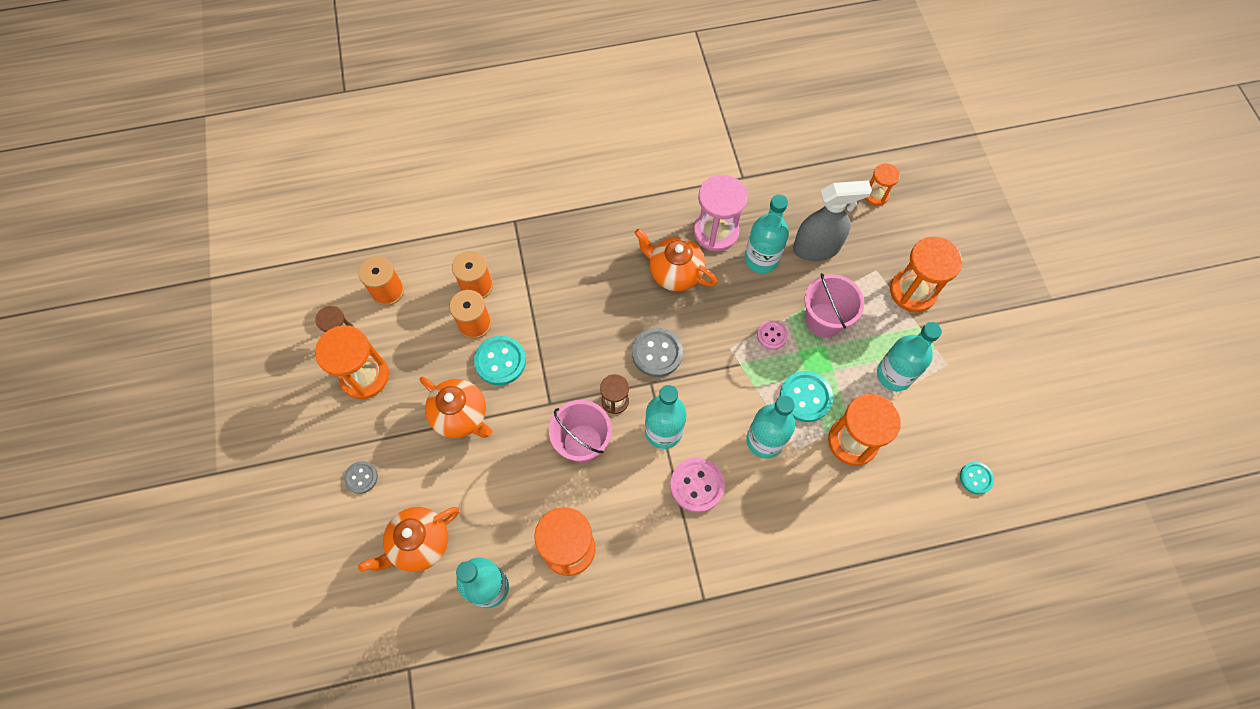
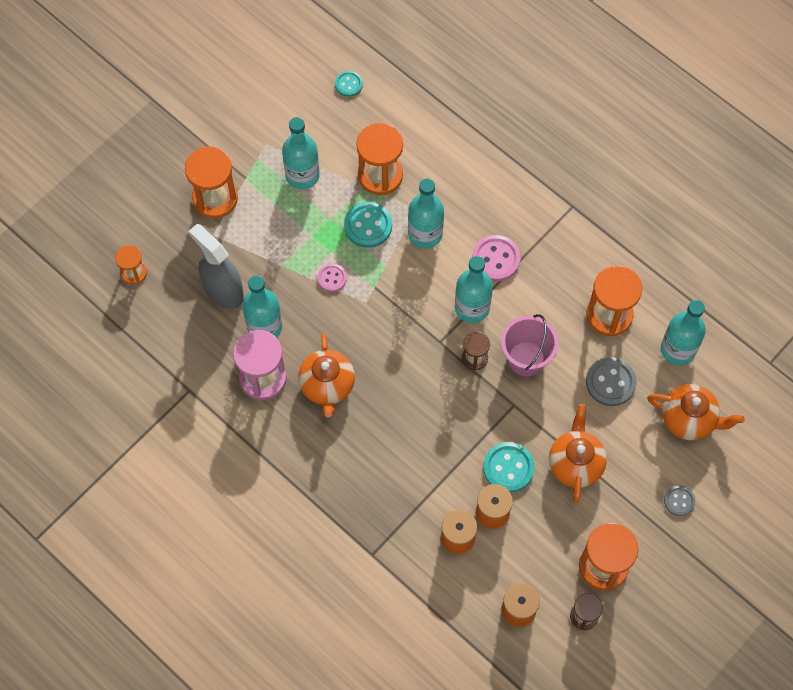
camera: 125 degrees left, 0 degrees up
(657, 353) = (411, 353): grey button -> grey button (610, 382)
(824, 320) = (289, 248): pink bucket -> none

